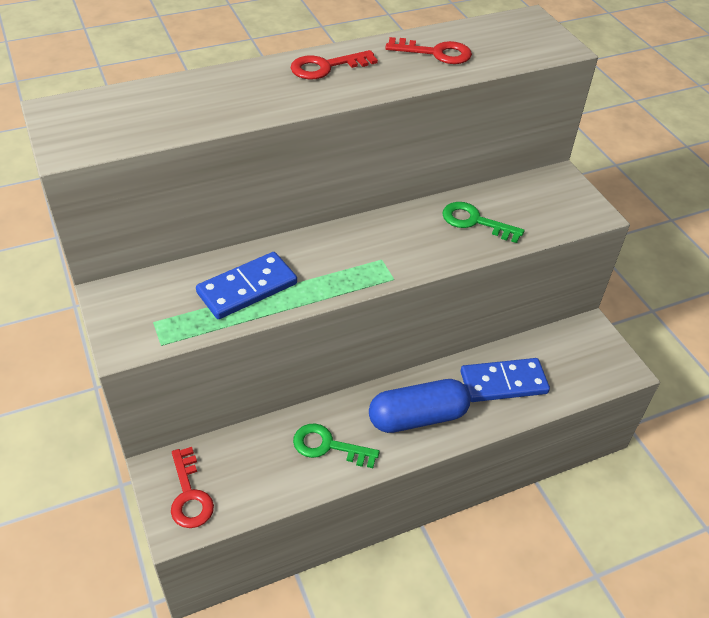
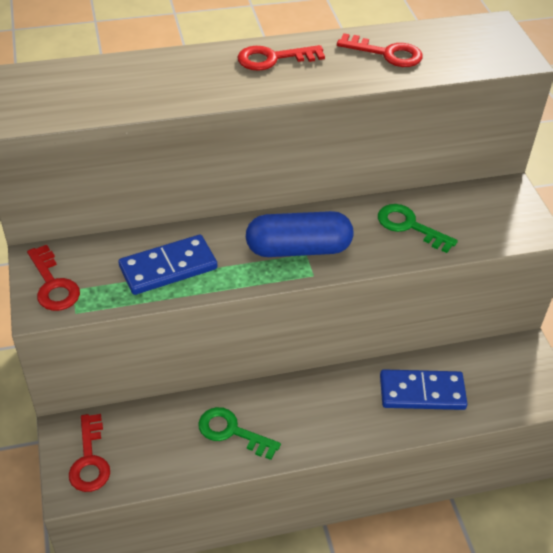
camera: 10 degrees right, 0 degrees up
(131, 319) = (53, 284): none -> red key
(418, 417) = (327, 415): blue capsule -> blue capsule (298, 249)

